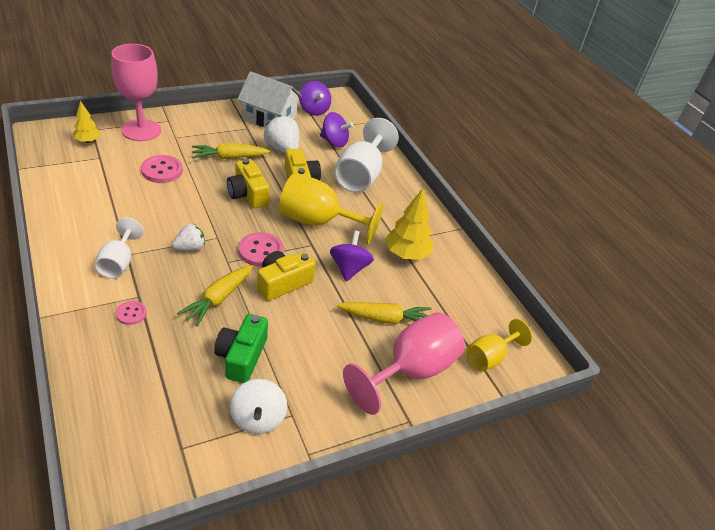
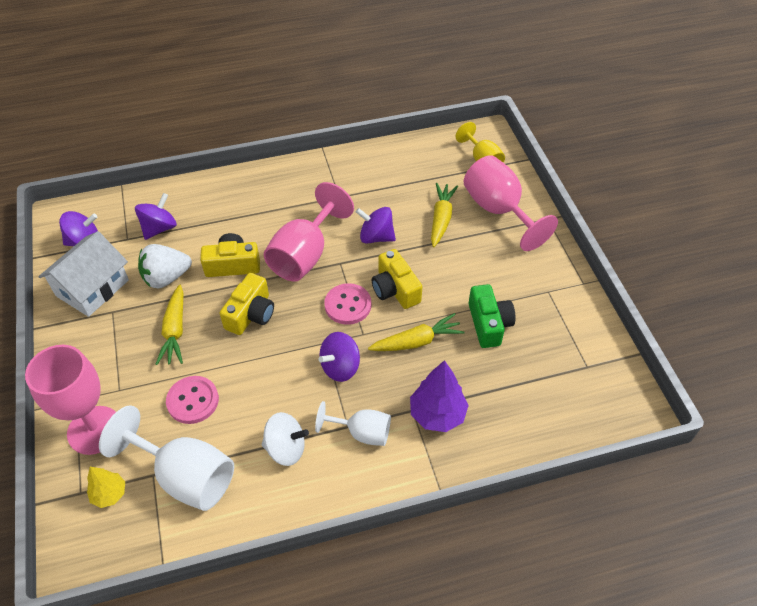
camera: 75 degrees left, 10 degrees up
(131, 313) = (437, 414): pink button -> purple tree
(190, 248) = (340, 367): white strawberry -> purple spinning top
(218, 299) = (417, 341): yellow carrot -> yellow carrot turned 60 degrees counterclockwise
(241, 356) = (489, 324): green camera -> green camera turned 120 degrees counterclockwise
(248, 194) = (251, 314): yellow camera -> yellow camera turned 45 degrees counterclockwise
(258, 419) = (554, 314): white spinning top -> white spinning top (286, 448)
(318, 222) = (305, 255): yellow goblet -> pink goblet
(361, 176) = (229, 212): white goblet -> white goblet (185, 476)
(407, 254) = (358, 192): yellow tree -> none

